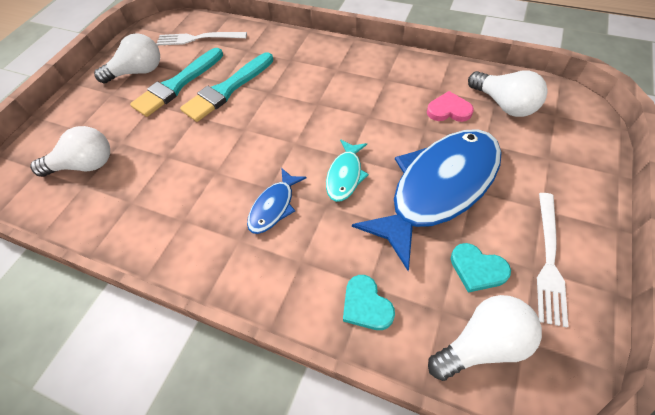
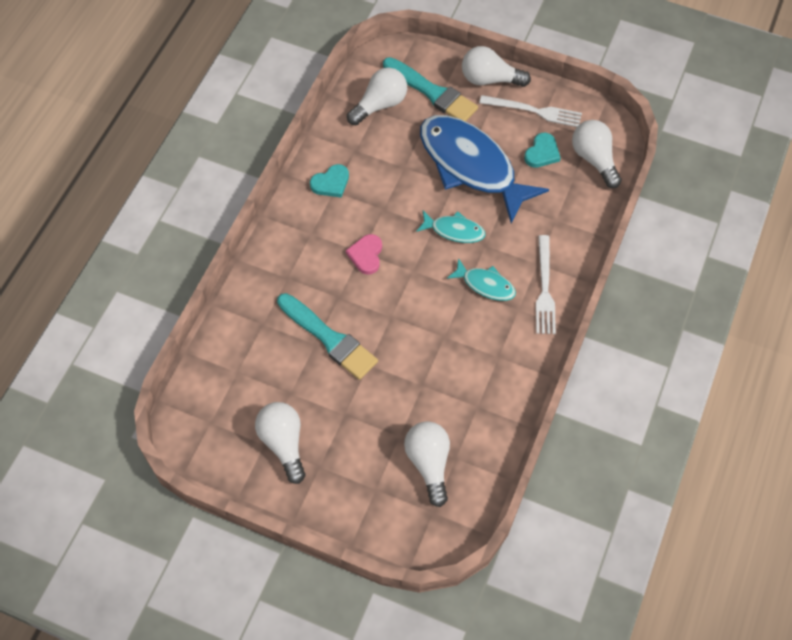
camera: 95 degrees left, 5 degrees up
(177, 85) = (314, 393): turquoise brush -> turquoise brush (432, 92)
(198, 38) = (228, 383): white fork -> white fork (544, 288)
(274, 207) = (485, 285): blue fish -> turquoise fish
(366, 305) = (571, 222): turquoise heart -> turquoise heart (331, 183)
(449, 110) = (383, 146): pink heart -> pink heart (366, 255)
(585, 205) = (489, 79): none -> white light bulb

